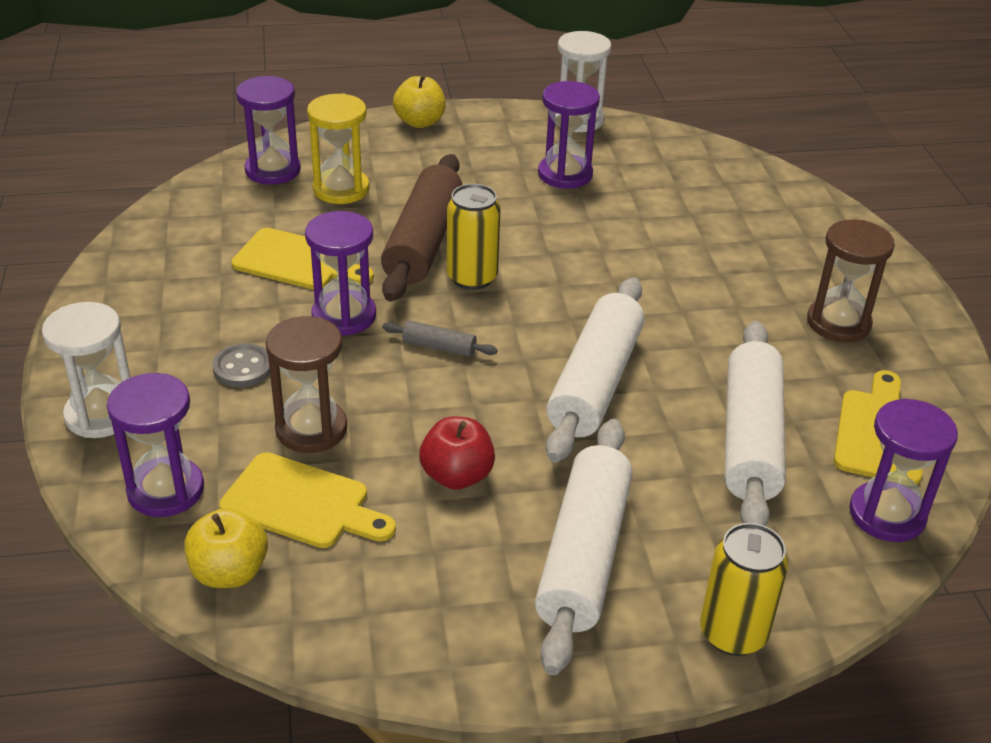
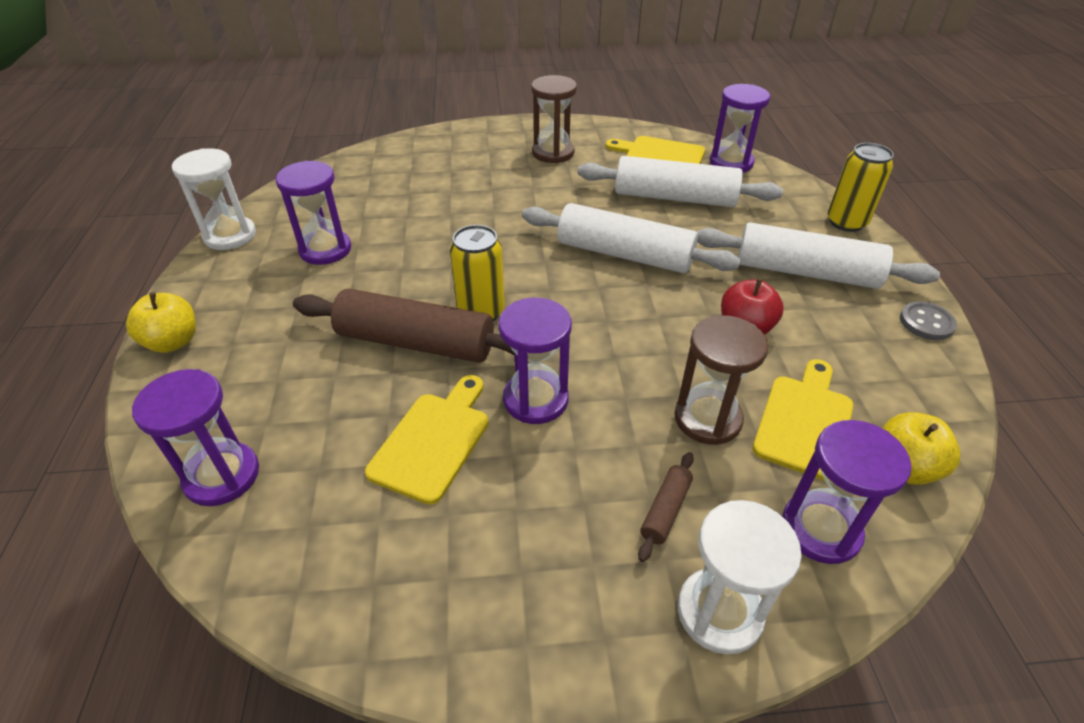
camera: 85 degrees left, 5 degrees up
(204, 391) = (665, 510): none -> brown rolling pin
(243, 368) = (623, 478): grey button -> grey button (926, 323)
(341, 189) = (293, 407): yellow hourglass -> none
(439, 347) = (583, 335): grey rolling pin -> none

